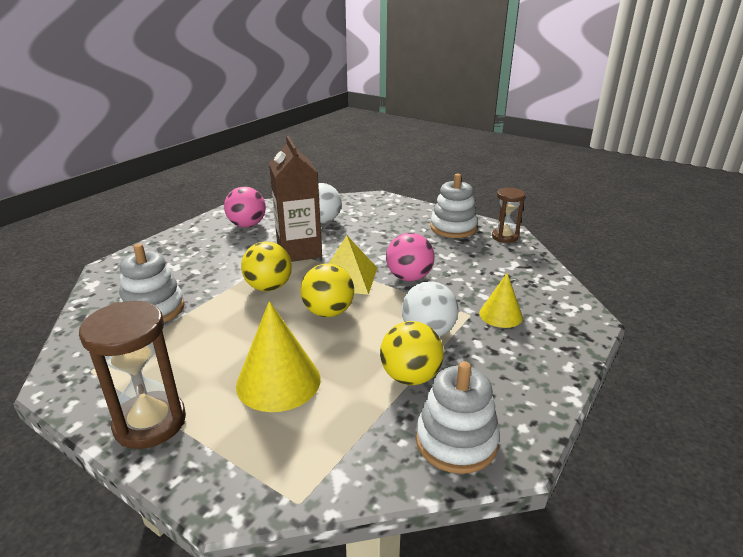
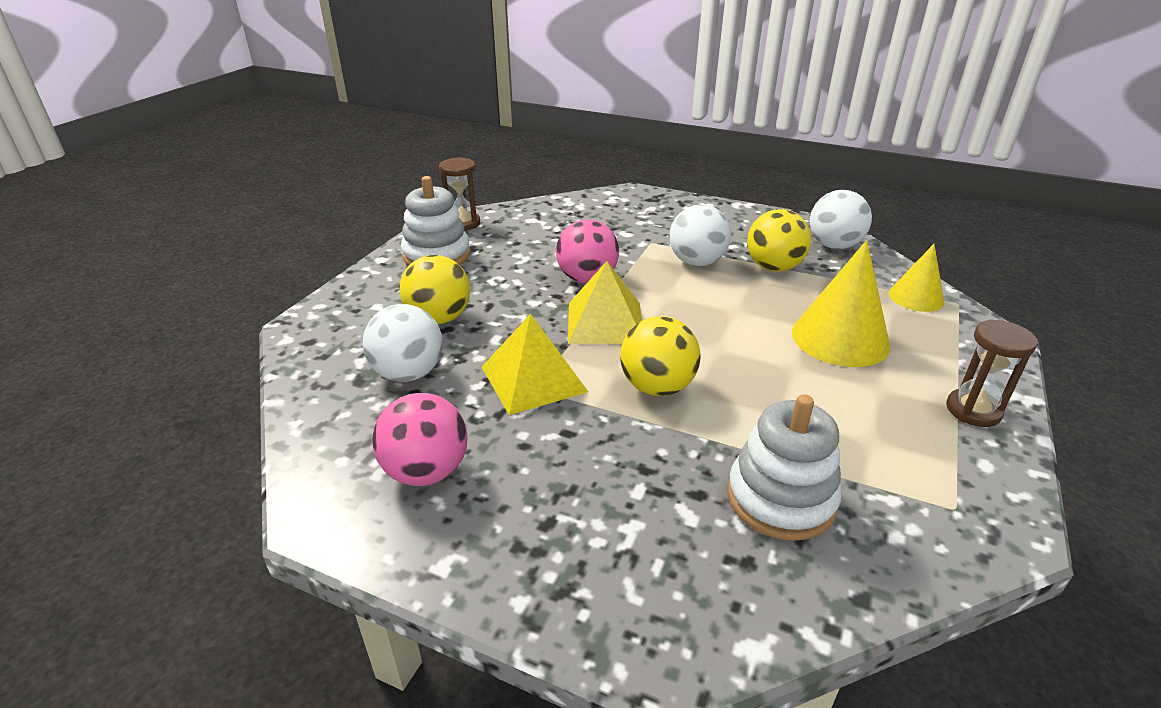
camera: 100 degrees left, 5 degrees up
(150, 423) = (973, 410): brown hourglass -> brown hourglass, size x0.63
(299, 251) = (533, 379): brown carton -> yellow pyramid
(328, 312) = (693, 326): yellow ball -> yellow ball (439, 318)
(456, 441) = (834, 245): white stacking toy -> white ball
(500, 315) = (644, 228): yellow cone -> yellow cone (916, 297)

